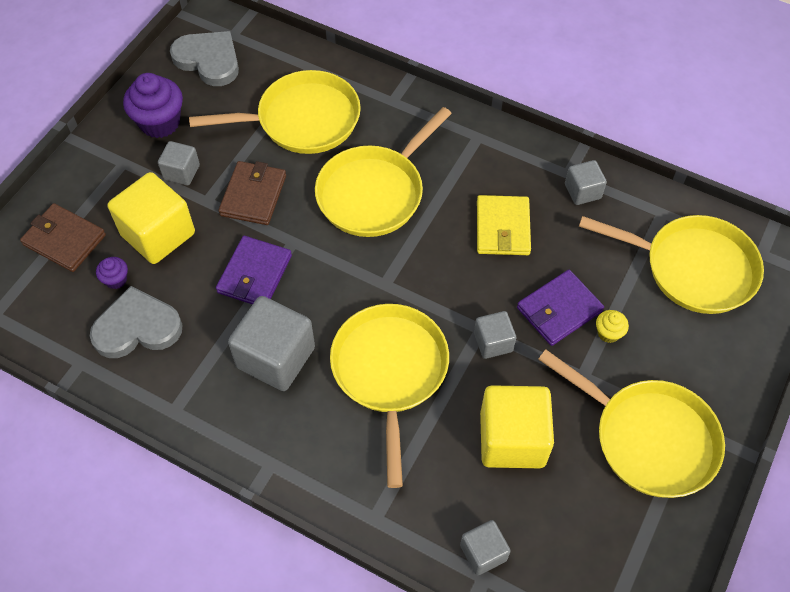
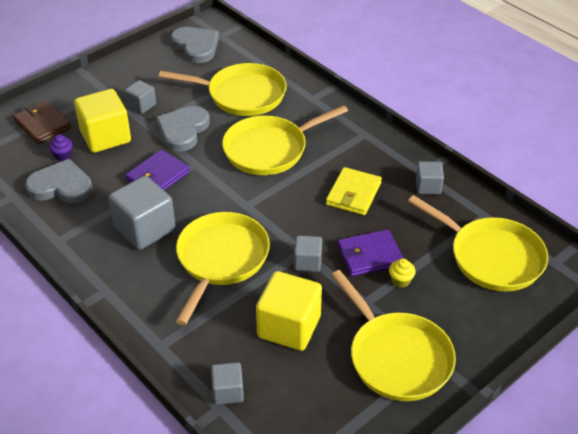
camera: 20 degrees right, 15 degrees down
(160, 122) = (143, 74): purple cupcake -> none
(253, 195) = (183, 130): brown wallet -> grey heart

